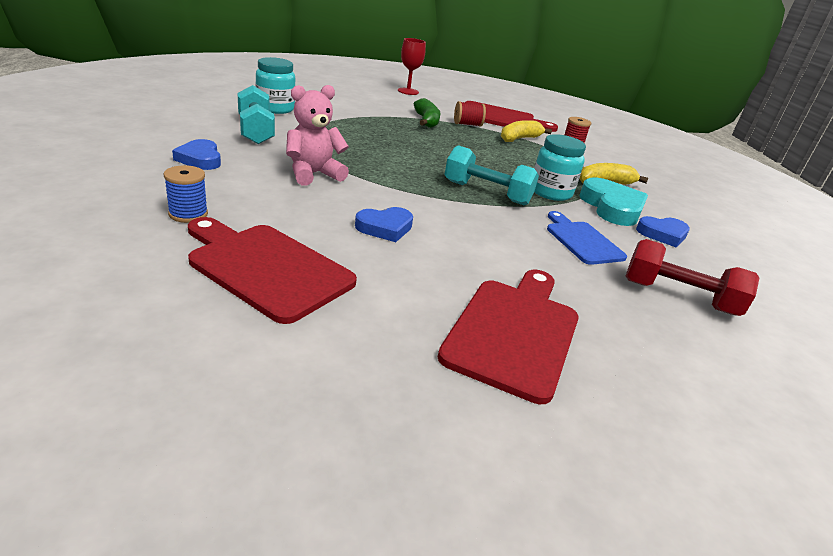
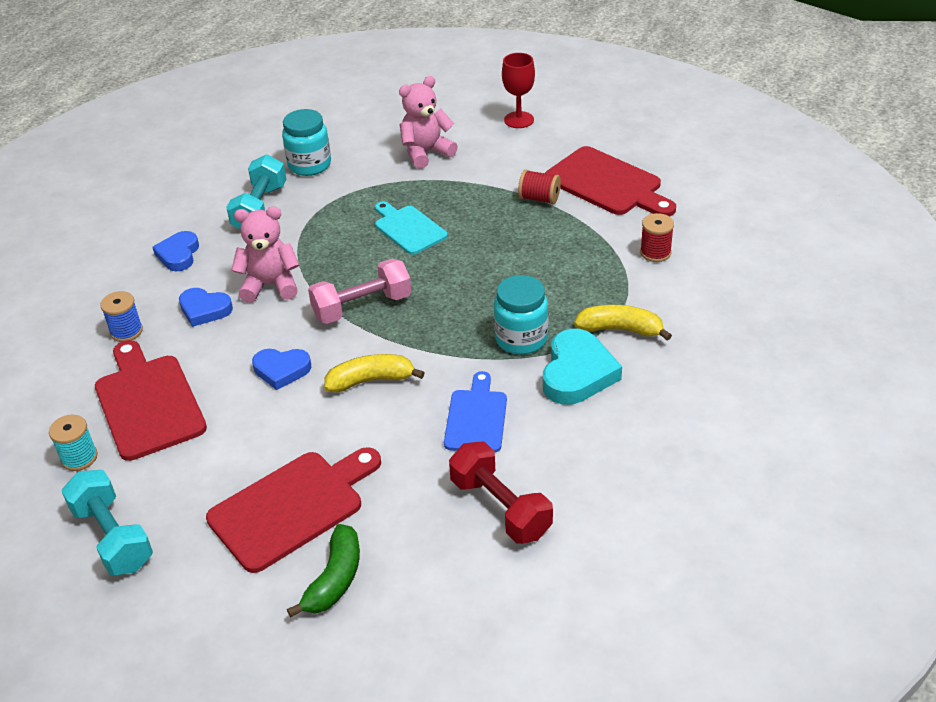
camera: 35 degrees right, 10 degrees up
(219, 332) = (79, 457): none -> turquoise spool
(362, 104) = (426, 153): none -> pink teddy bear
(394, 139) = (408, 228): none -> turquoise cutting board
(409, 182) = (362, 307): none -> pink dumbbell
(426, 121) = (485, 190): green banana -> green banana (334, 579)
(486, 193) = (437, 332): turquoise dumbbell -> turquoise dumbbell (113, 537)
(519, 139) = (588, 232): yellow banana -> yellow banana (371, 380)
(662, 234) = (594, 424): blue heart -> blue heart (204, 310)

